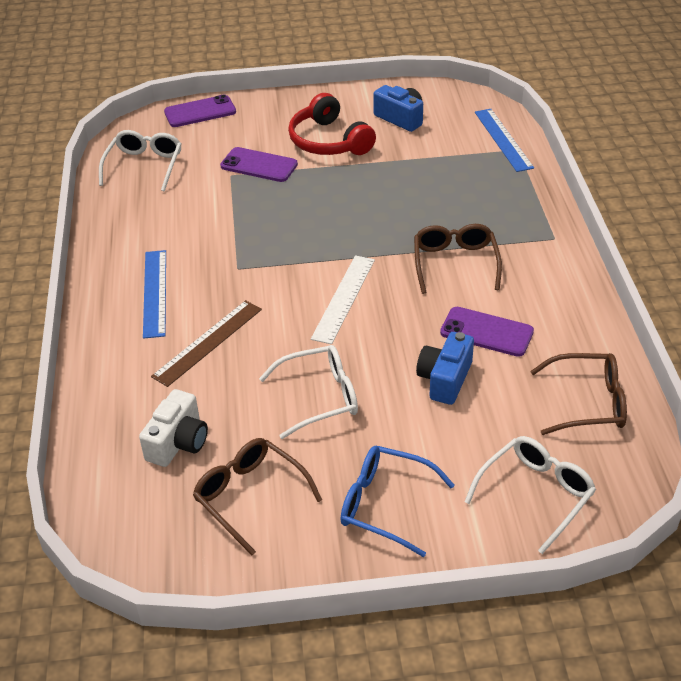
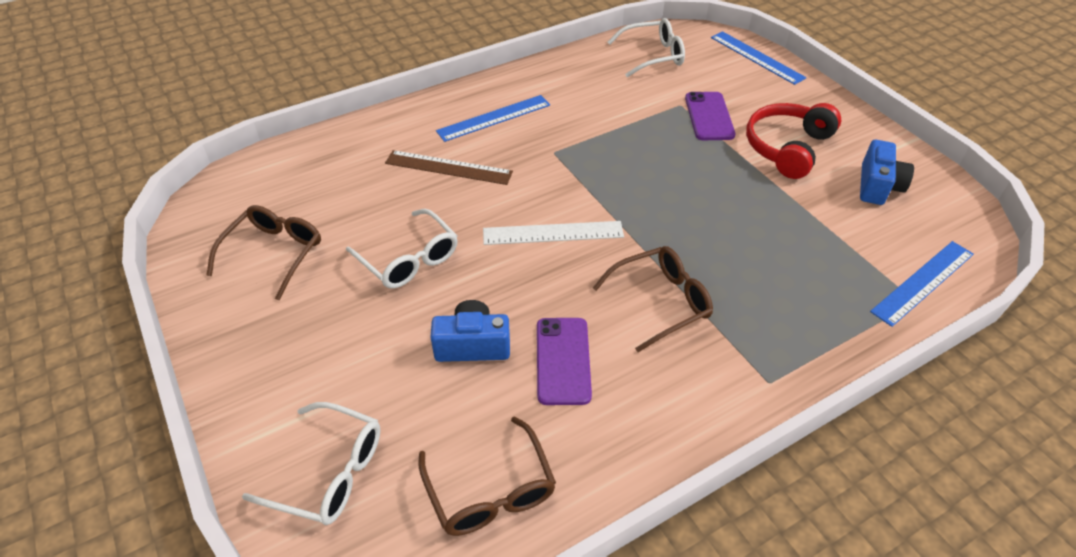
camera: 65 degrees right, 5 degrees up
(178, 442) = (324, 191): white camera -> none
(200, 112) = (756, 57): purple phone -> blue ruler
(385, 505) = (285, 348): blue glasses -> none

